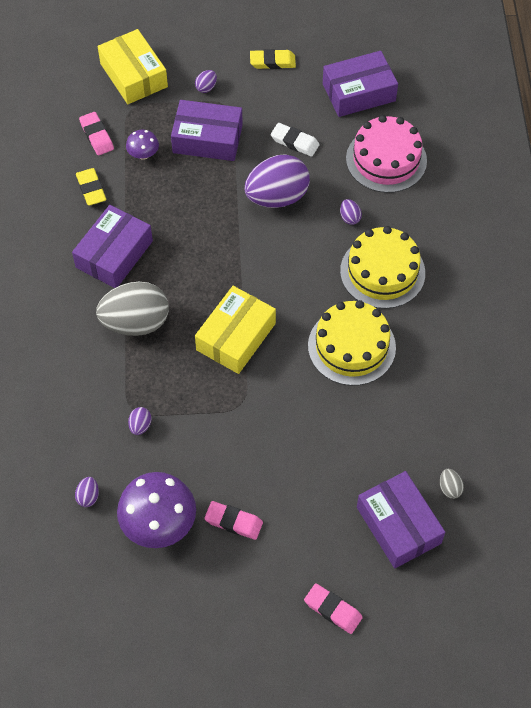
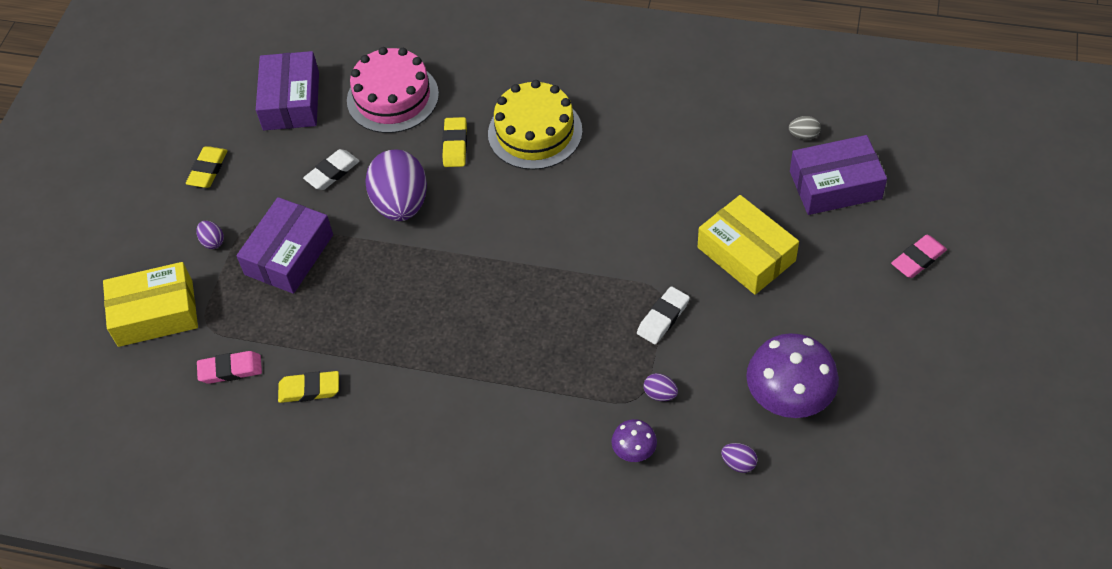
camera: 70 degrees left, 5 degrees down
(114, 254) = (416, 380): purple box -> none
(136, 323) = (521, 374): grey egg -> none
(143, 154) = (282, 324): purple mushroom -> purple mushroom (634, 450)
(215, 412) = (663, 318): none -> white eraser
(233, 522) = (801, 326): pink eraser -> none
(236, 337) = (572, 279): yellow box -> yellow box (746, 254)
(349, 218) = (455, 145): purple egg -> yellow eraser
(351, 346) = (618, 178): yellow cake -> none

